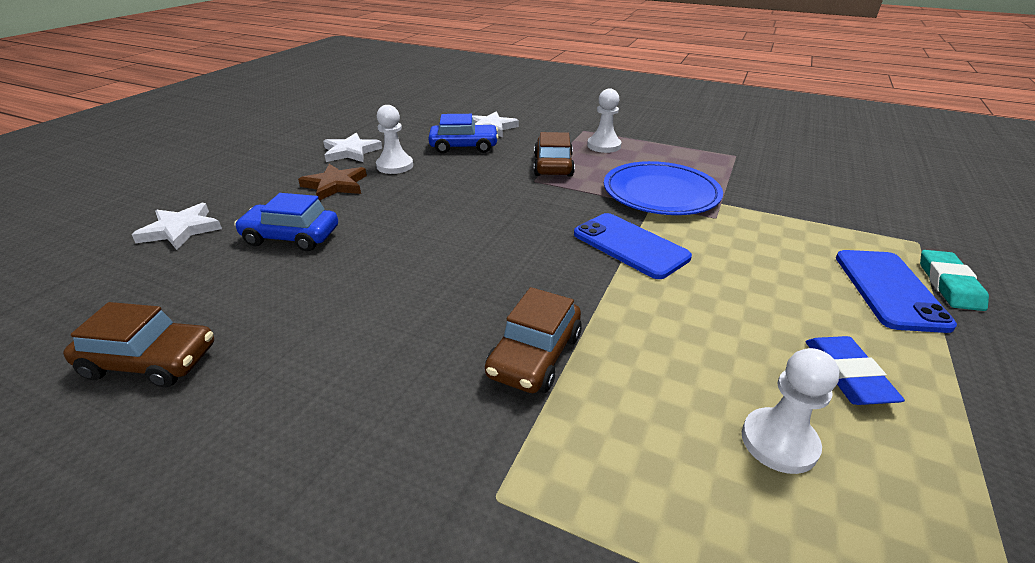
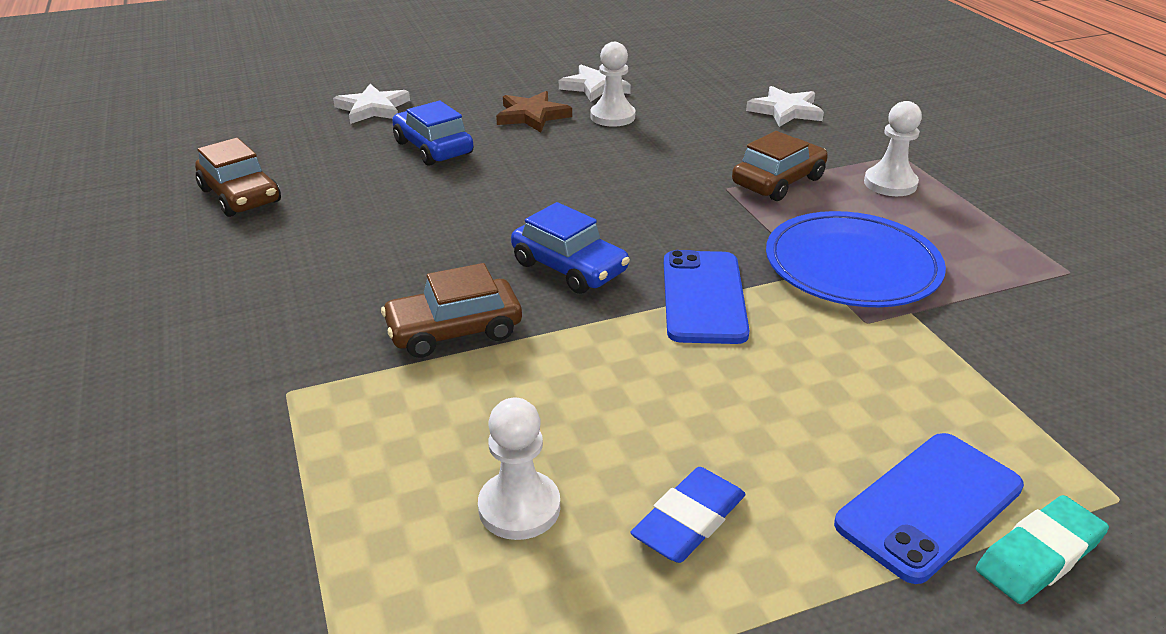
camera: 45 degrees right, 0 degrees up
(464, 147) = (715, 122): blue car -> blue car (569, 267)

